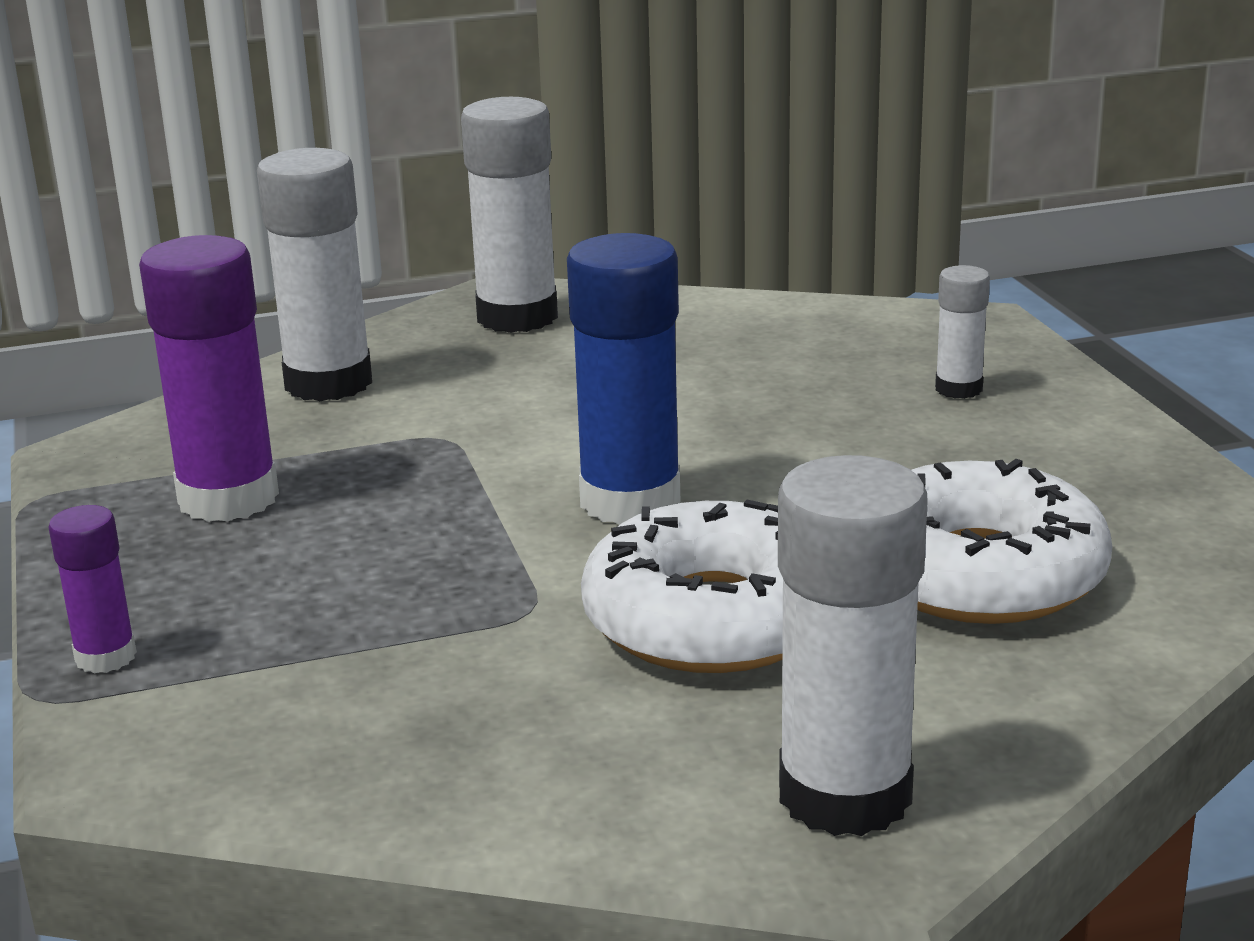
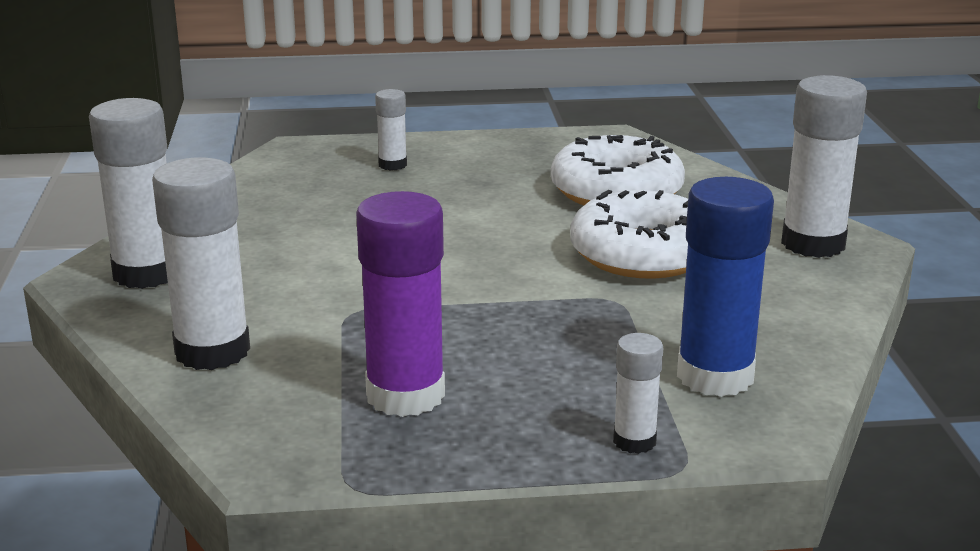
camera: 80 degrees left, 0 degrees up
(105, 657) = (634, 441): purple glue stick -> white glue stick
(630, 501) = (488, 262): blue glue stick -> blue glue stick (715, 376)

